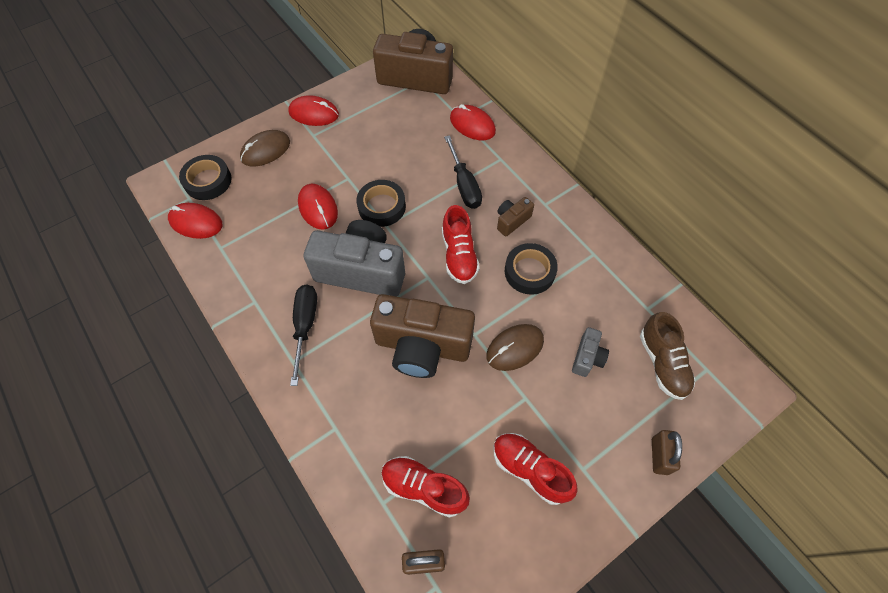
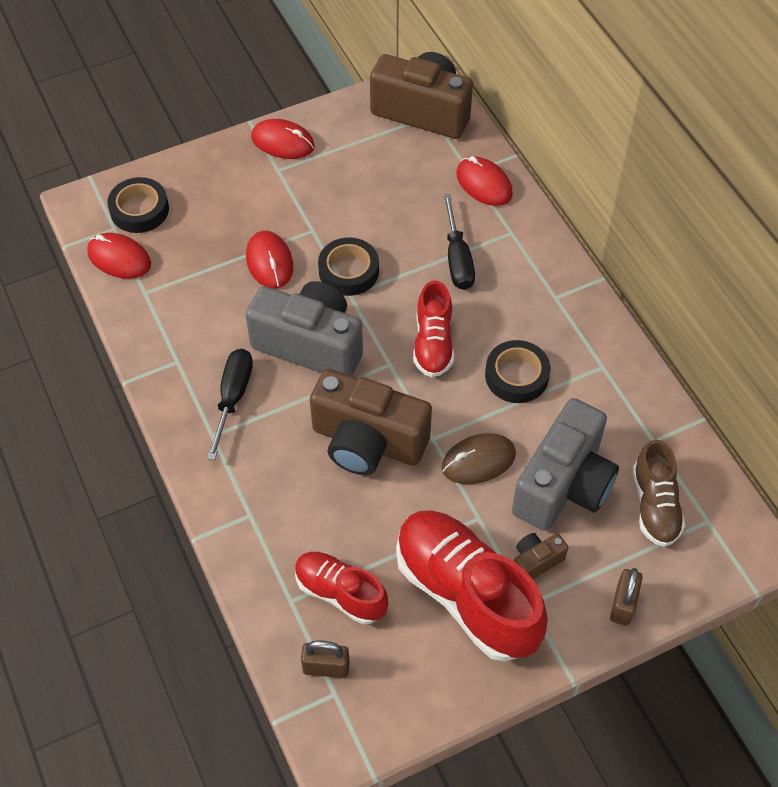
camera: 10 degrees right, 5 degrees down
(265, 150) = (215, 181): brown mouse -> none
(512, 221) = (508, 312): brown camera -> brown camera (535, 562)
(530, 470) = (466, 595): red shoe -> red shoe, size x1.76
(587, 357) = (564, 485): grey camera -> grey camera, size x2.23

